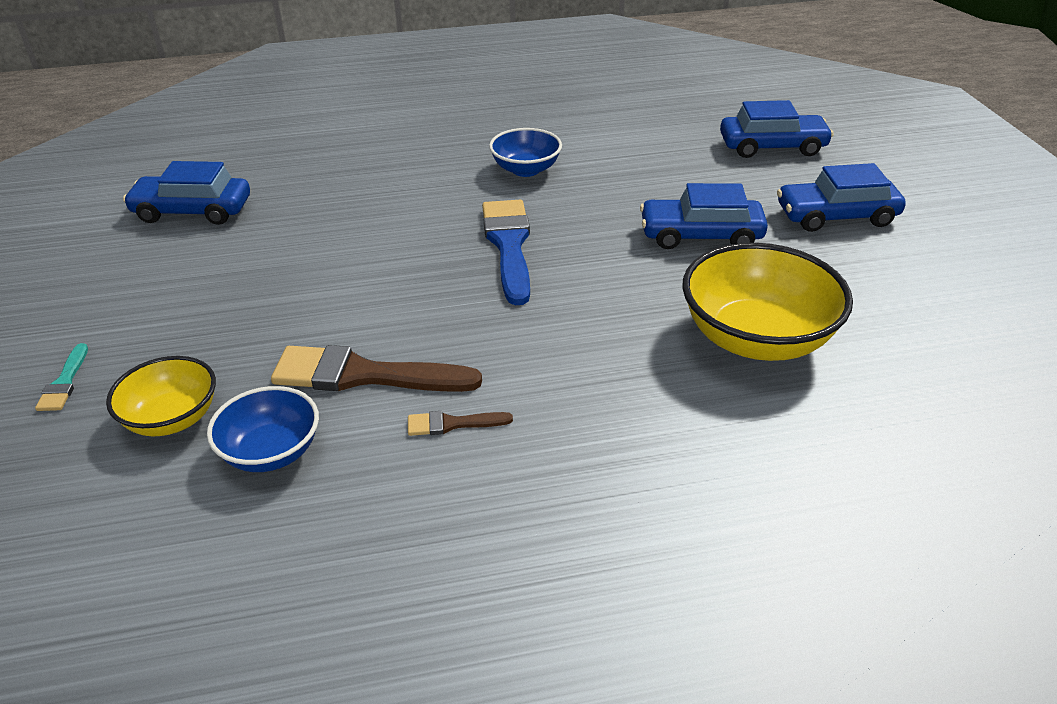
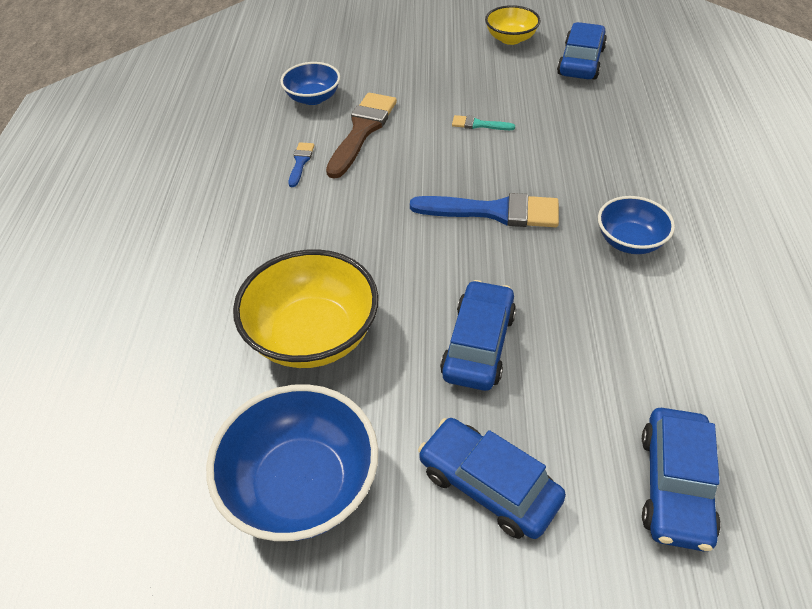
camera: 105 degrees right, 10 degrees up
(64, 382) = (402, 33): turquoise brush -> turquoise brush (479, 124)
(172, 418) = (356, 67): yellow bowl -> yellow bowl (510, 39)
(452, 424) = (300, 162): brown brush -> blue brush
(836, 216) = (489, 485): blue car -> blue car turned 60 degrees counterclockwise
(922, 307) = (301, 485): none -> blue bowl

